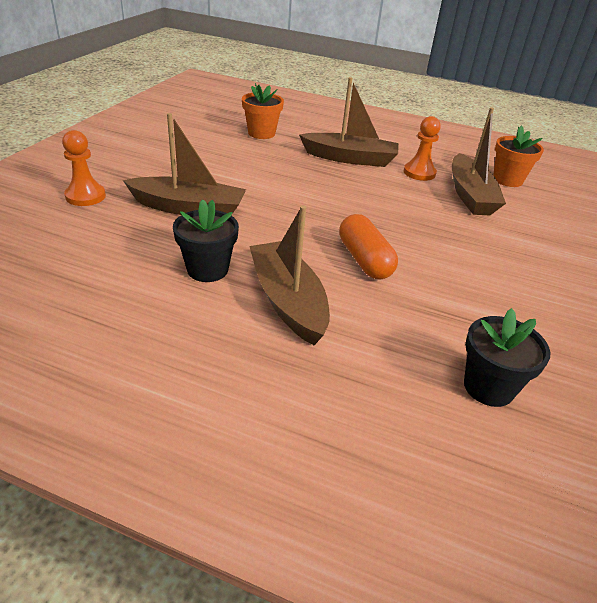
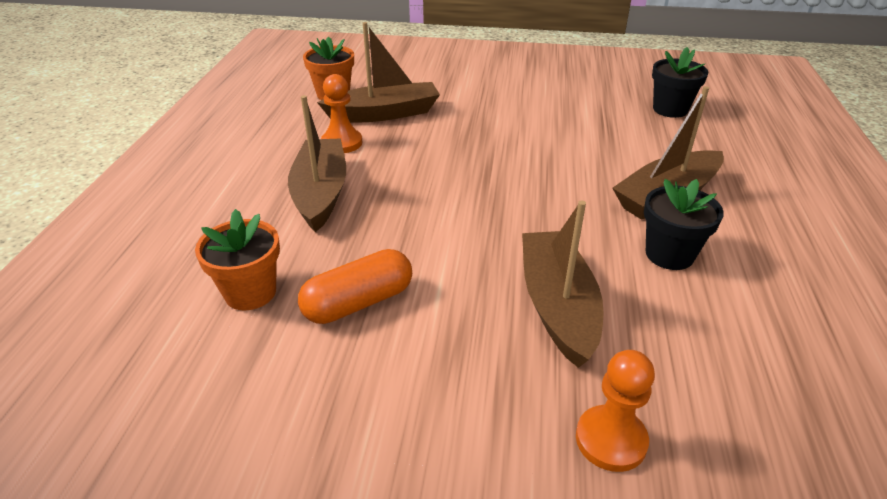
camera: 100 degrees left, 0 degrees up
(364, 260) = (562, 163): orange capsule -> orange capsule (358, 302)

